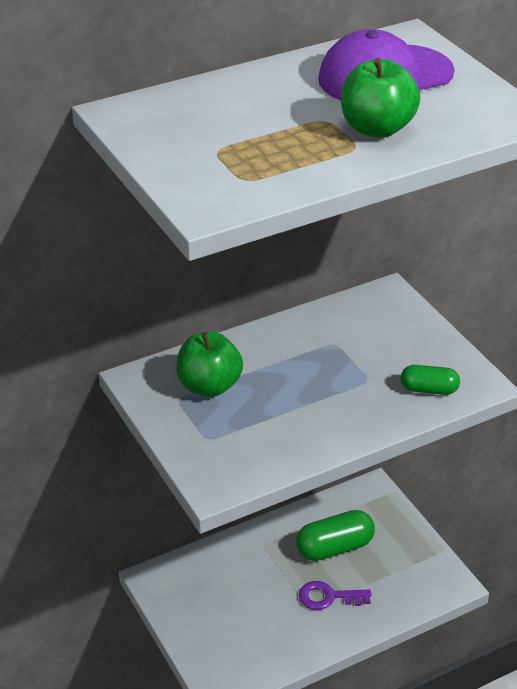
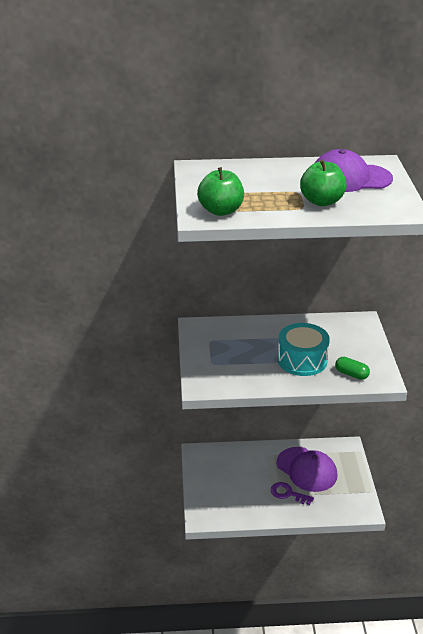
camera: 25 degrees right, 5 degrees down
(209, 386) = (230, 339): green apple -> green apple (221, 211)
(334, 547) = (306, 469): green capsule -> purple cap
(342, 388) = (302, 360): none -> turquoise drum

